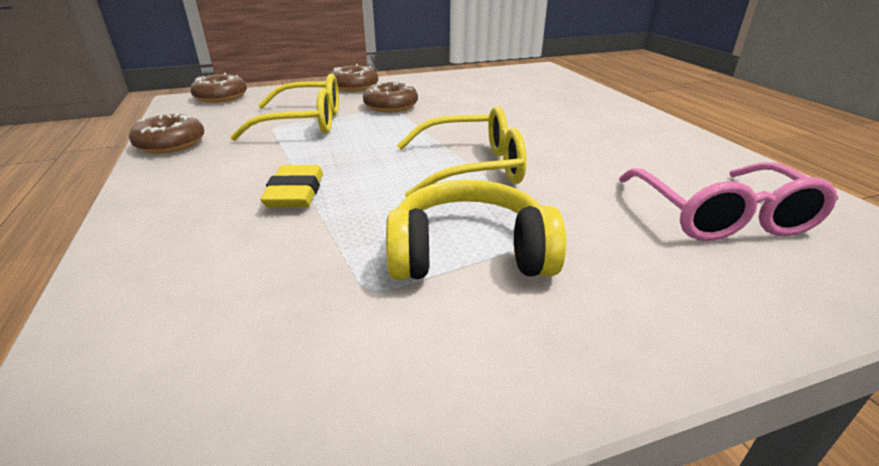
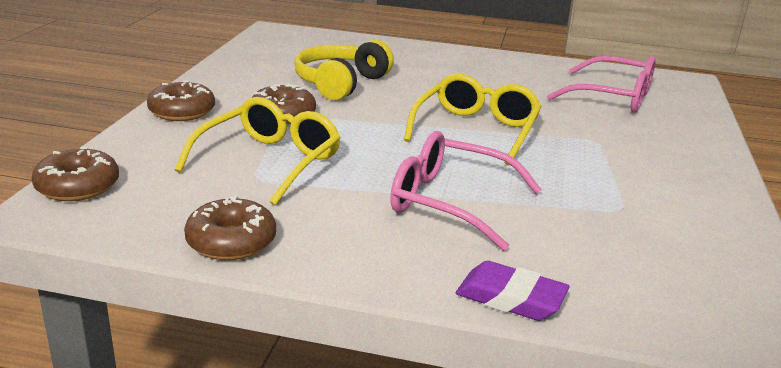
camera: 60 degrees left, 5 degrees down
(112, 263) = (510, 298): none -> purple eraser
(295, 193) = (449, 202): yellow eraser -> pink glasses
(469, 253) = (601, 170): yellow headphones -> yellow headphones (340, 83)

